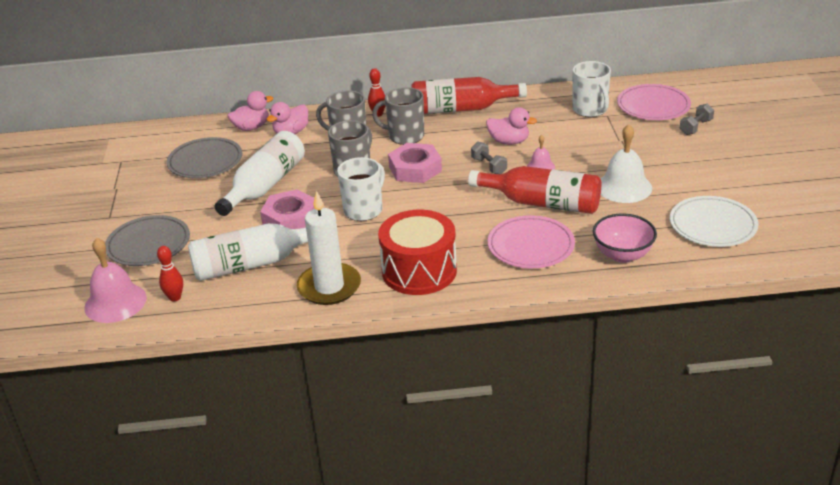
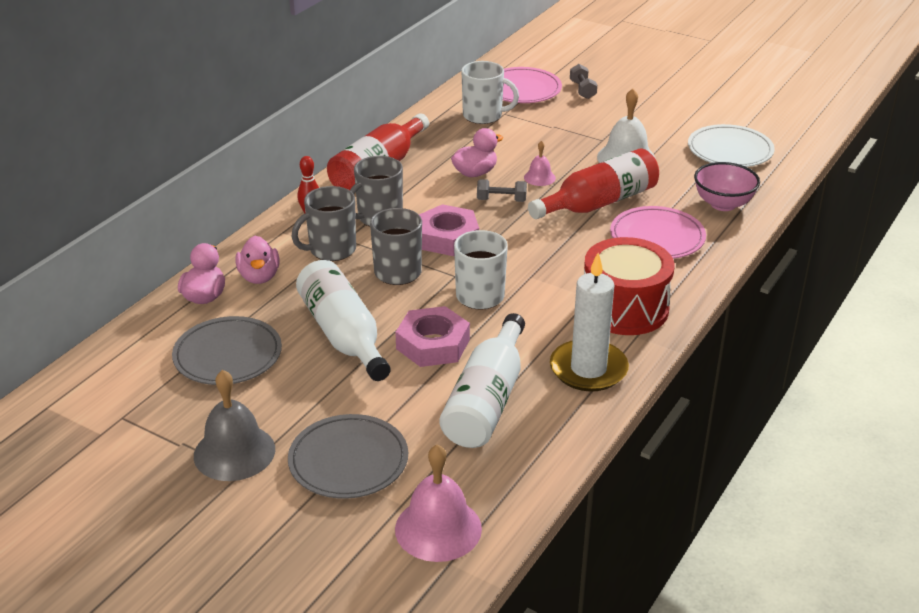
camera: 55 degrees left, 0 degrees up
(123, 206) = (234, 452): none -> grey bell
(175, 298) = (484, 479): red bowling pin -> none

